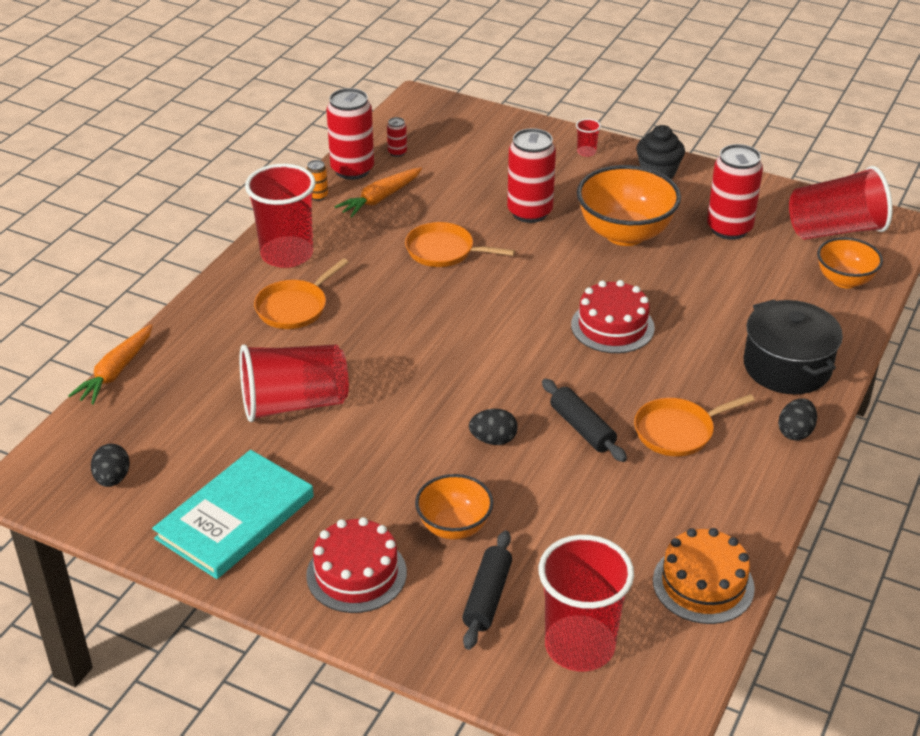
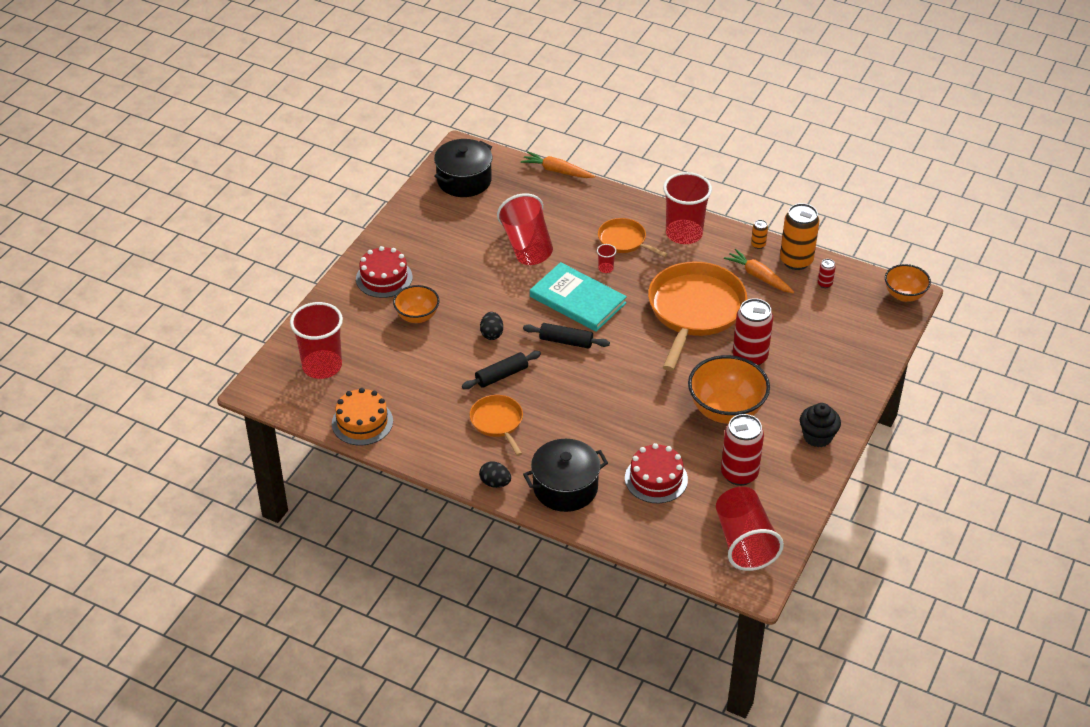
camera: 90 degrees right, 5 degrees up
(112, 479) = (464, 180): black egg -> black pot
(235, 517) = (430, 229): turquoise book -> turquoise book (578, 300)
(352, 170) = (796, 261): red can -> orange can
(443, 251) = (694, 310): orange pan -> orange pan, size x1.97
(487, 597) = (361, 330): black rolling pin -> black rolling pin (566, 341)
(586, 152) = (843, 394): red cup -> red cup (605, 268)
(612, 326) = (609, 396): red cake -> red cake (656, 479)
(844, 280) = (673, 537): orange bowl -> orange bowl (904, 295)

